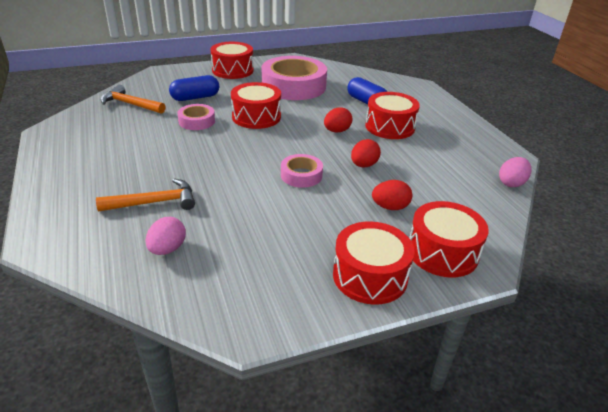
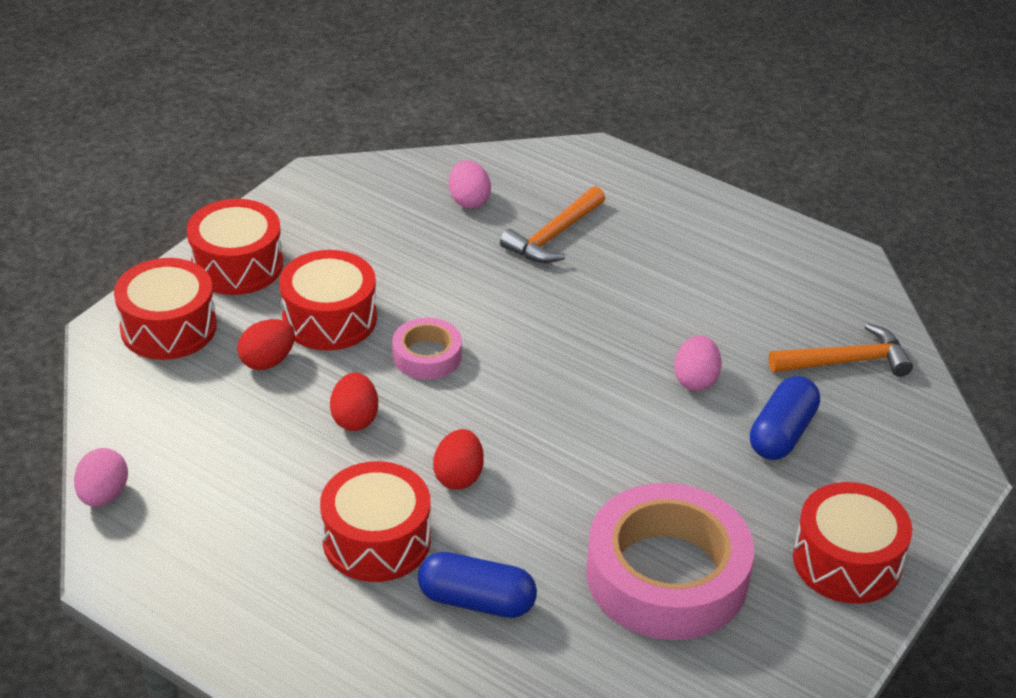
camera: 145 degrees right, 5 degrees up
(197, 121) = (695, 380): pink tape -> pink egg
(256, 117) = (623, 440): red drum -> red drum (329, 319)

